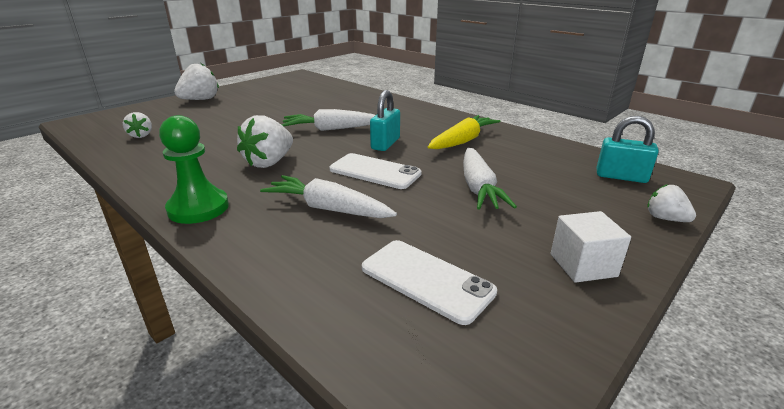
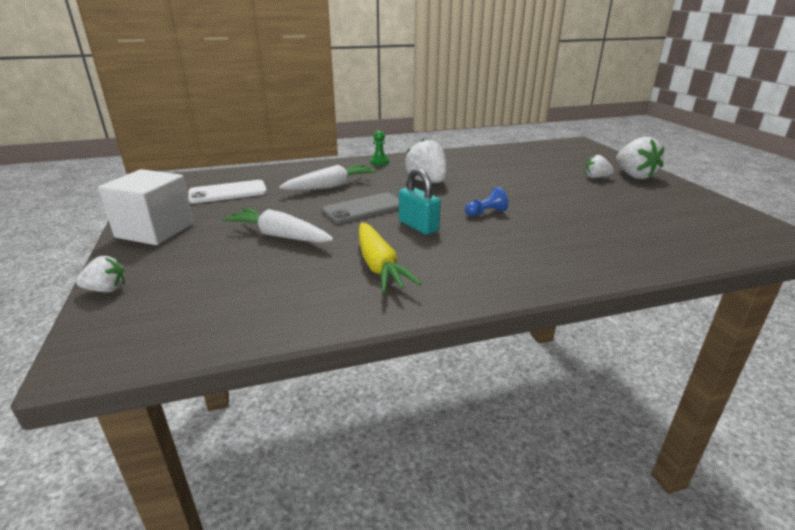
camera: 120 degrees right, 0 degrees up
(141, 135) = (528, 155): white strawberry -> white strawberry (596, 177)
(198, 208) = (379, 162): green pawn -> green pawn, size x0.54
(331, 129) = (486, 212): white carrot -> blue pawn
(375, 172) = (363, 208): white phone -> grey phone
(583, 265) = (155, 230): white cube -> white cube, size x1.60
(621, 177) = (172, 317): turquoise padlock -> none

